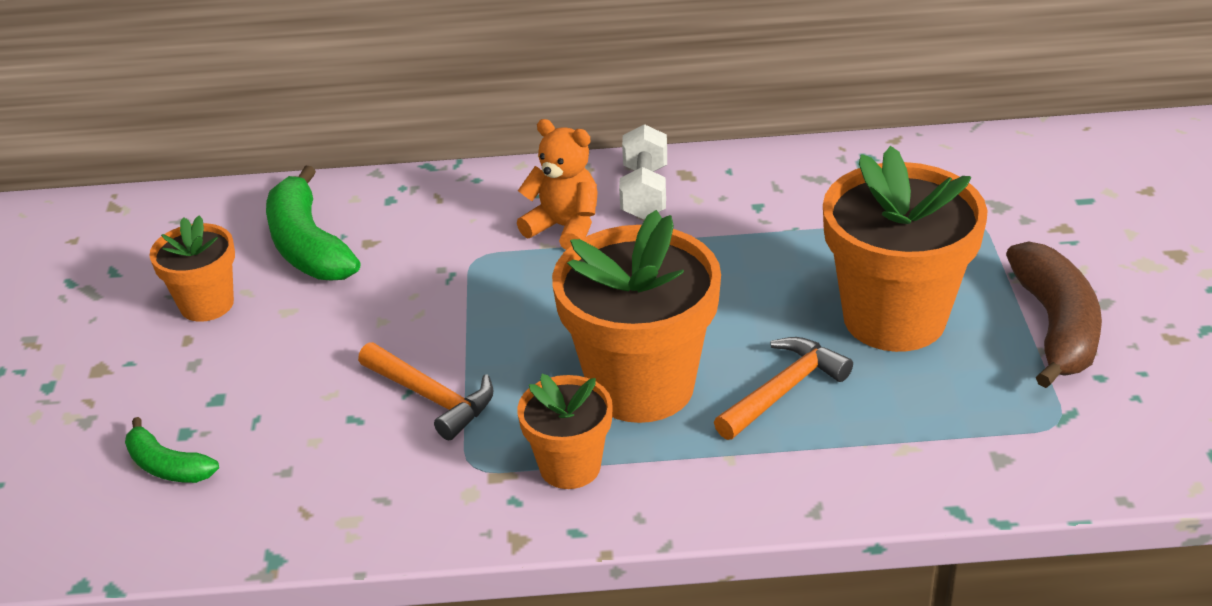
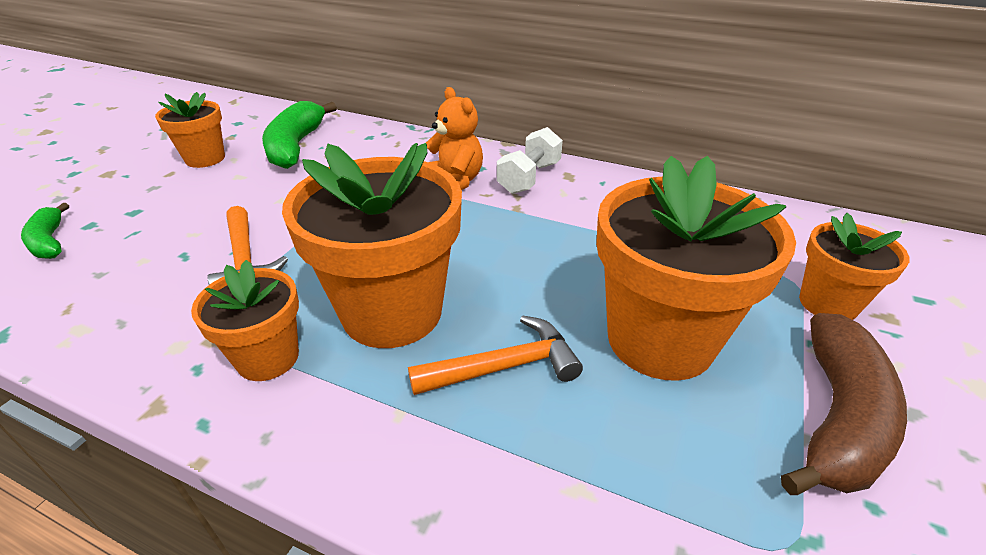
camera: 25 degrees right, 0 degrees up
(1011, 233) = (828, 303): none -> orange flower pot

